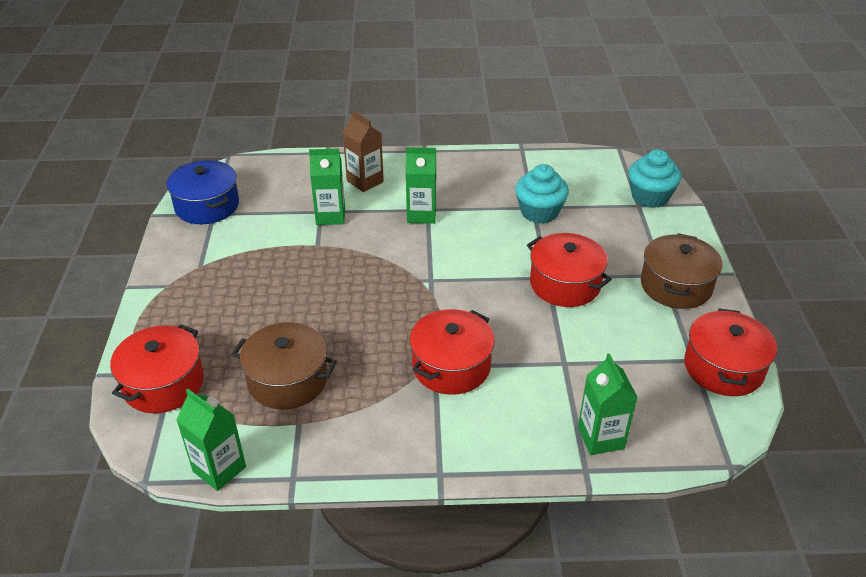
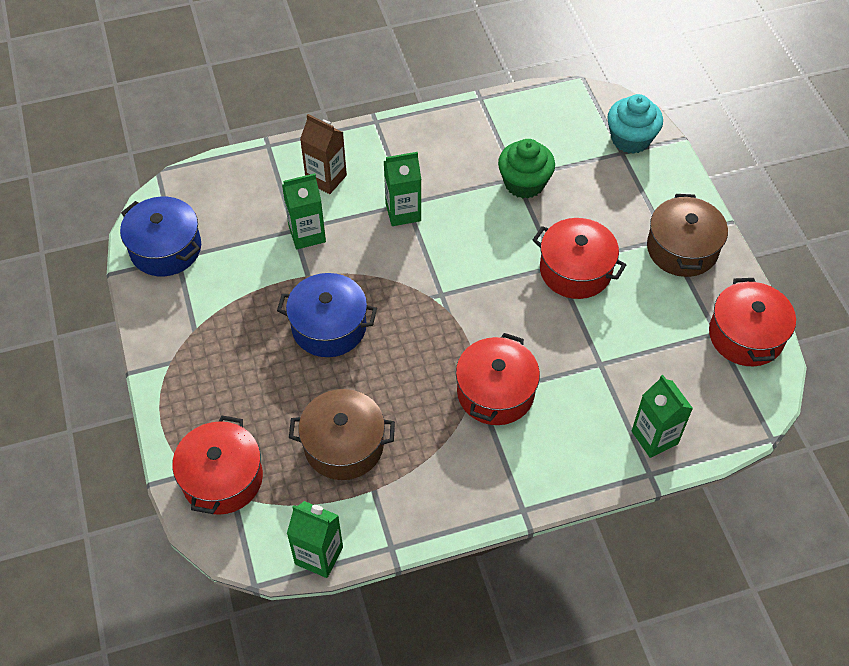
camera: 15 degrees left, 15 degrees up
(318, 285) = (329, 327): none -> blue pot
(539, 212) = (524, 183): turquoise cupcake -> green cupcake

